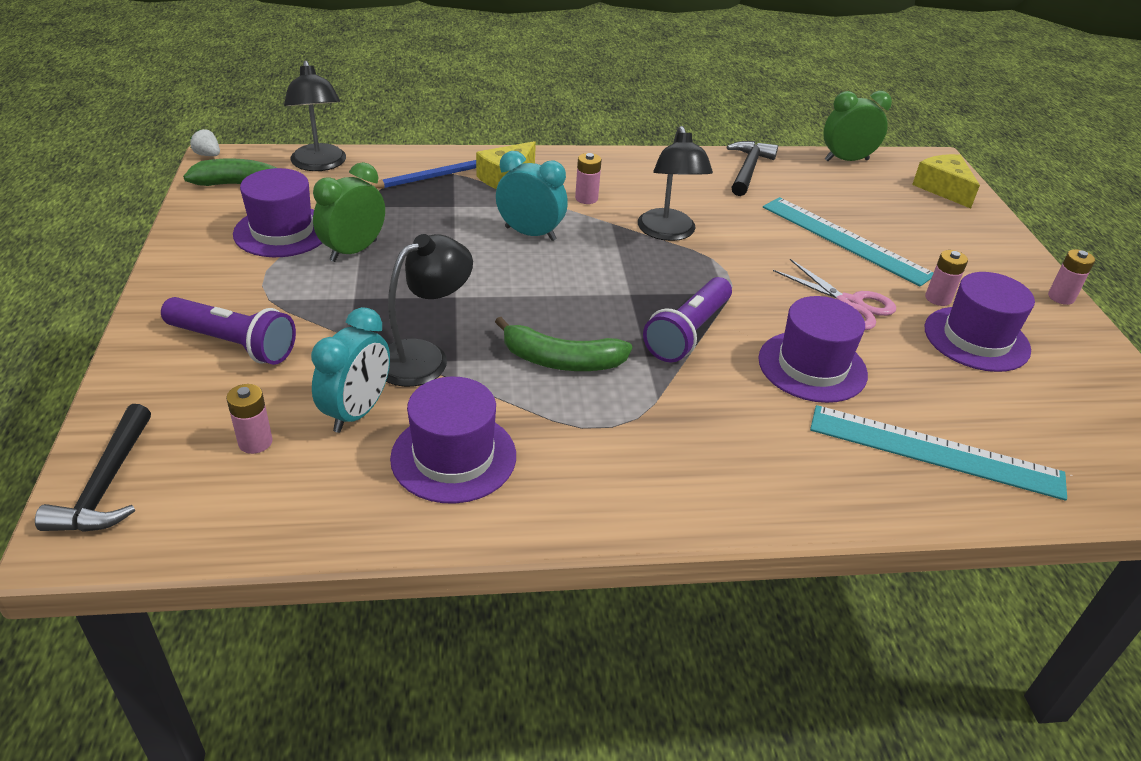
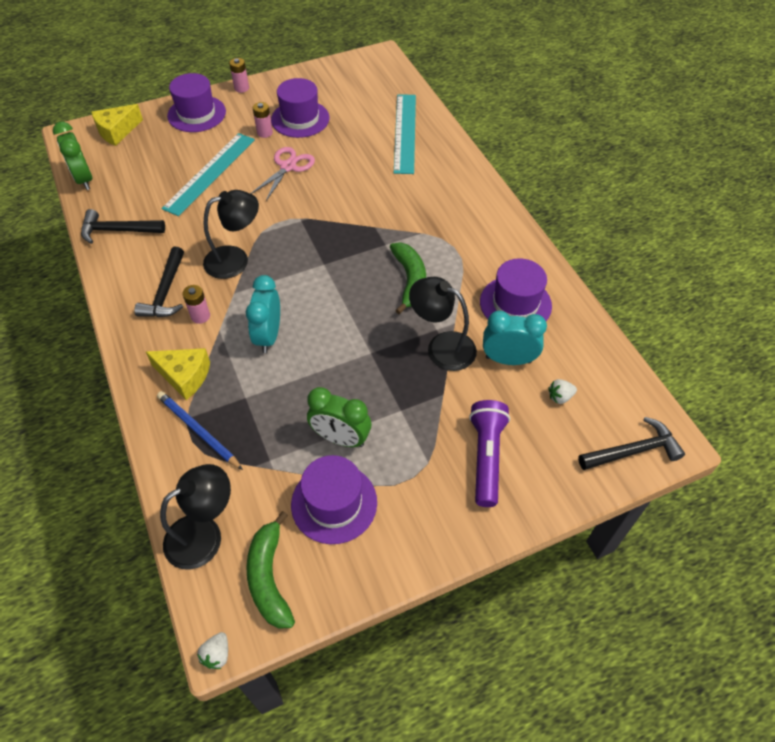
camera: 105 degrees left, 15 degrees up
(255, 442) = (560, 397): pink battery -> white strawberry
(635, 184) = (166, 292): none -> black hammer
(688, 333) = (352, 230): purple flashlight -> none
(812, 366) = (359, 177): purple hat -> purple hat (196, 114)

